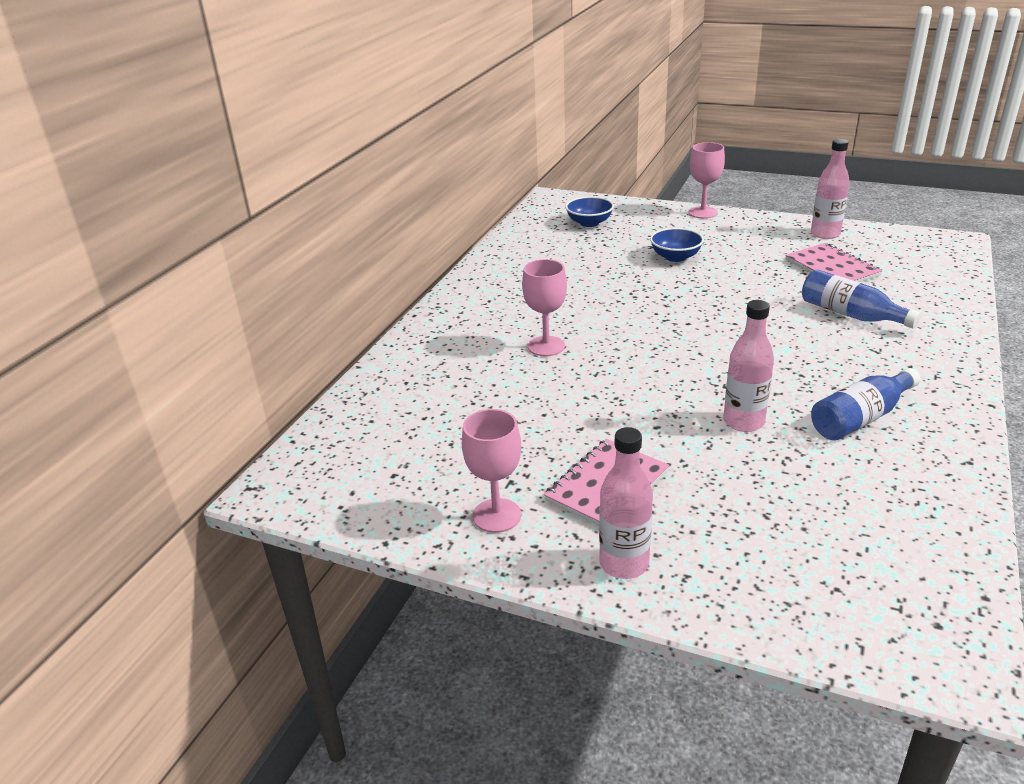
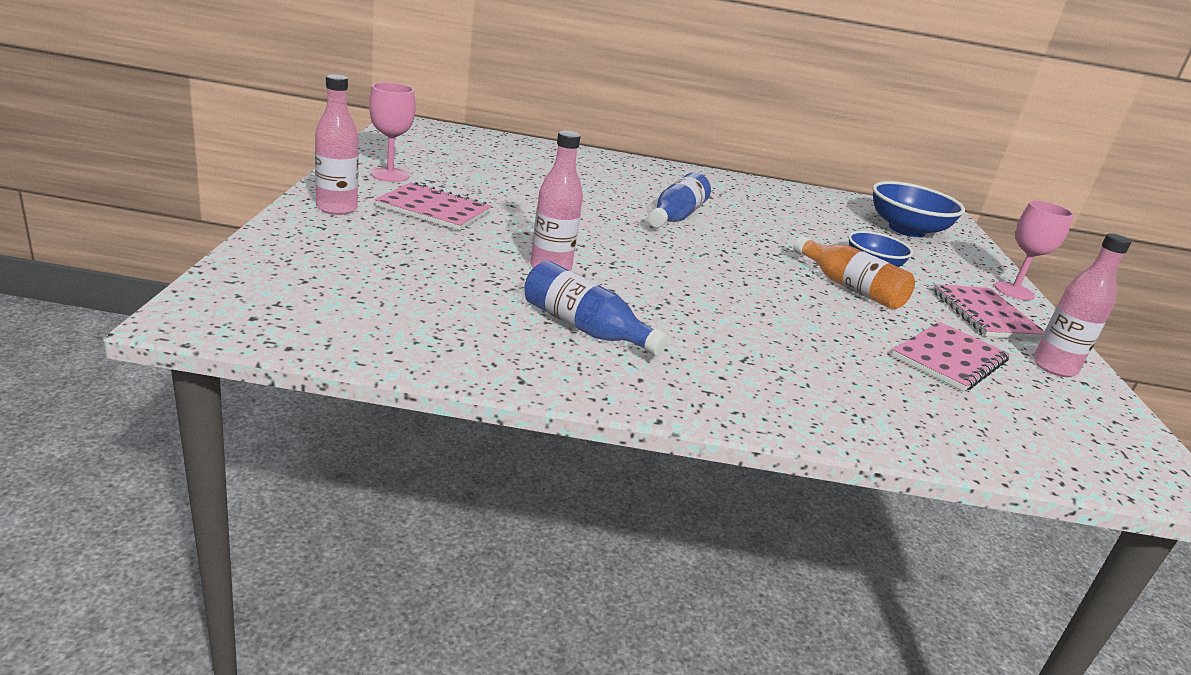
camera: 65 degrees right, 5 degrees down
(546, 346) = (635, 200): pink goblet -> none
(589, 223) = (906, 230): blue bowl -> blue bowl, size x1.61
(724, 277) = (850, 287): none -> orange bottle
(751, 235) = (985, 314): none -> pink notebook
(851, 314) = (825, 354): blue bottle -> blue bottle (676, 216)

